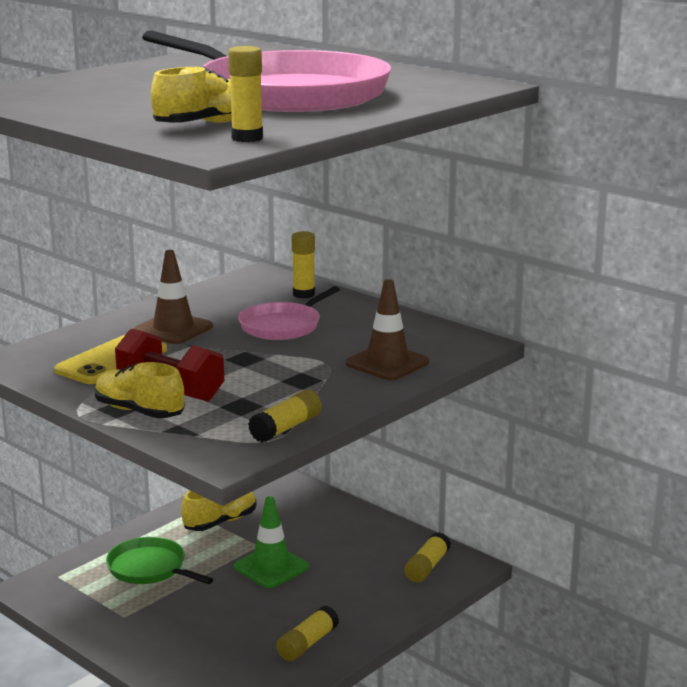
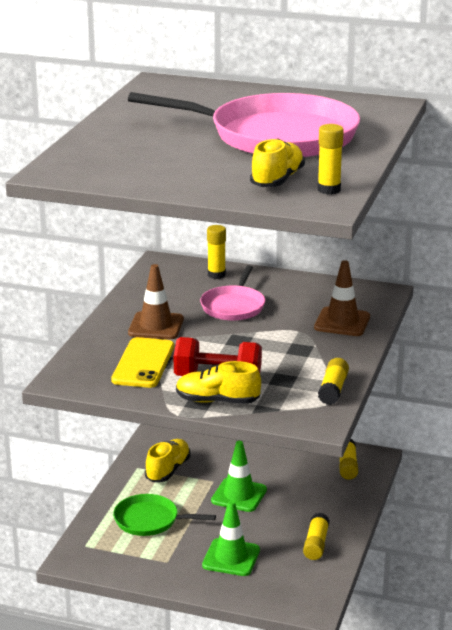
camera: 25 degrees left, 5 degrees up
(197, 632) = (231, 558): none -> green traffic cone

